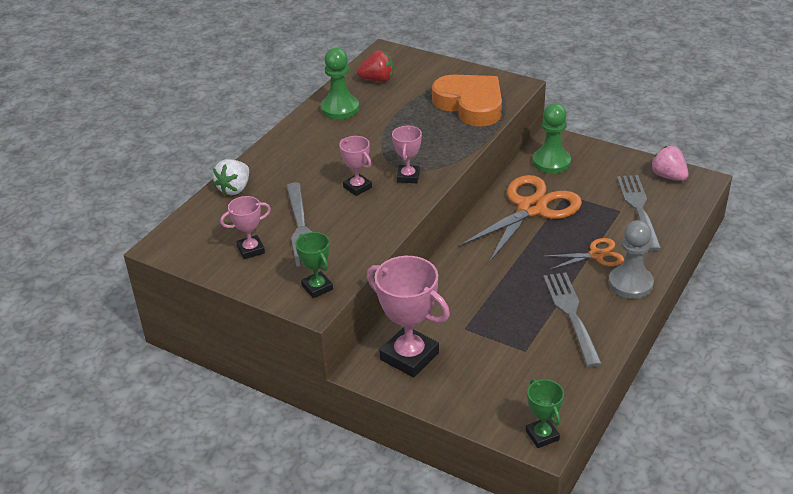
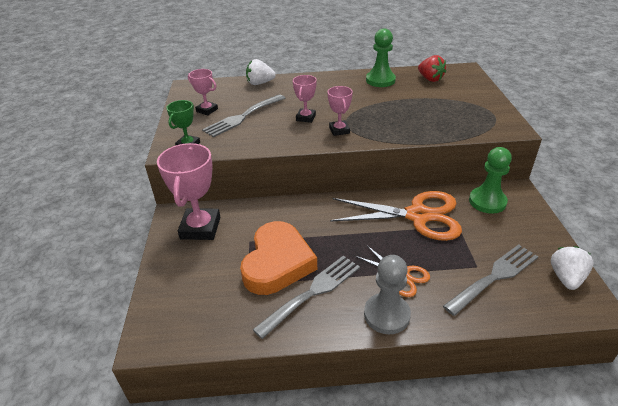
camera: 55 degrees right, 0 degrees up
(408, 177) = (339, 130): pink trophy -> pink trophy turned 75 degrees counterclockwise
(470, 105) = (456, 120): orange heart -> orange heart (277, 263)
(542, 435) = (154, 337): green trophy -> none
(668, 176) = (566, 278): pink strawberry -> white strawberry

